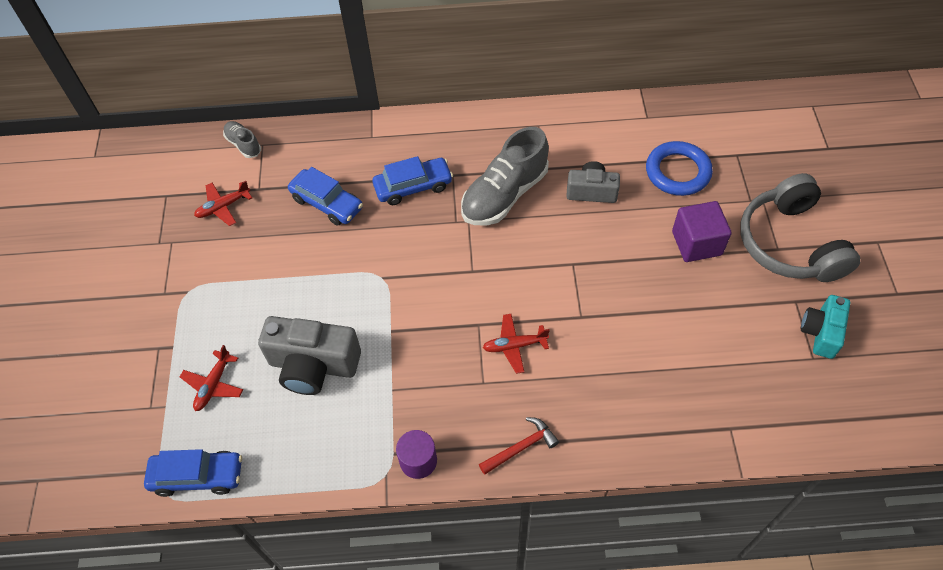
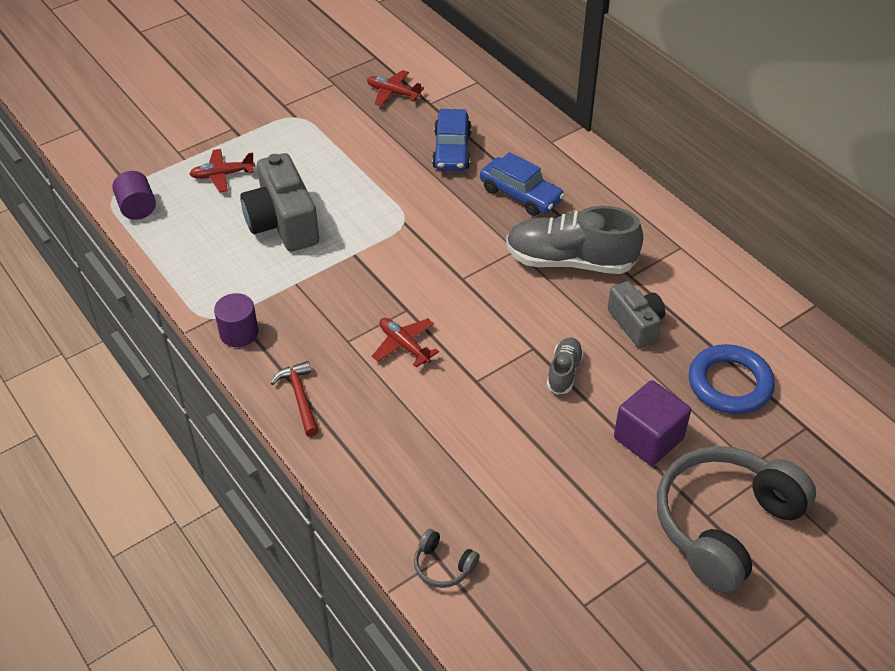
camera: 55 degrees right, 10 degrees down
(198, 476) = (137, 208): blue car -> purple cylinder
(243, 144) = (467, 71): grey shoe -> grey shoe (564, 372)
(520, 447) = (300, 398): red hammer -> red hammer turned 135 degrees counterclockwise
(738, 428) = (443, 566): none -> grey headphones
(821, 332) = (625, 600): turquoise camera -> none

